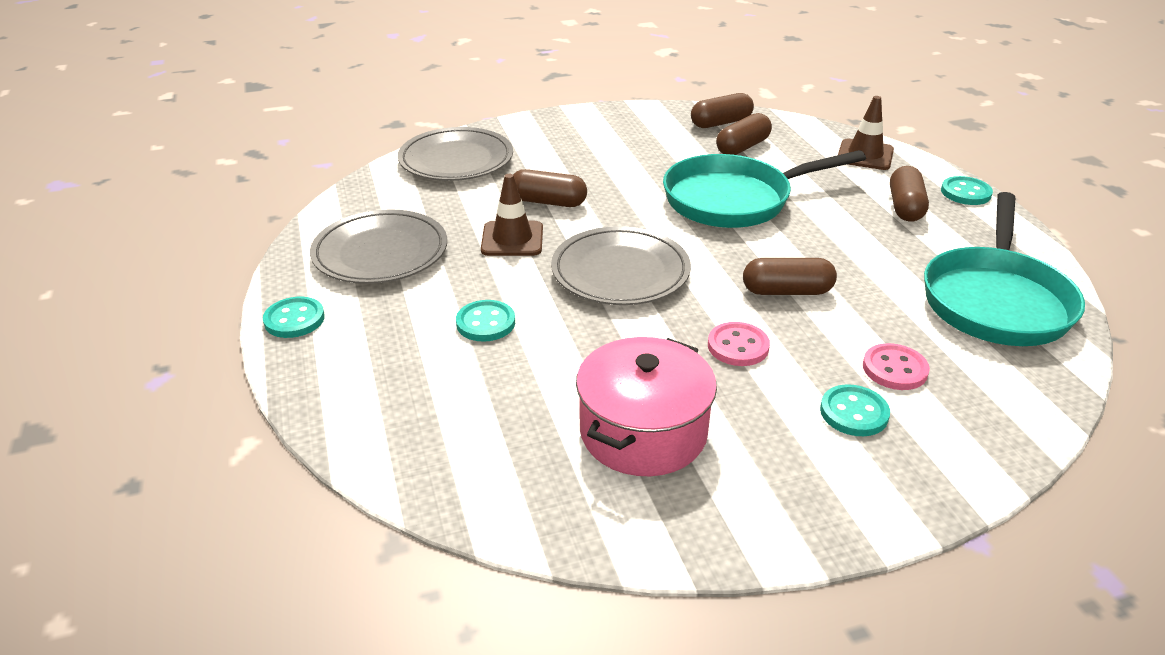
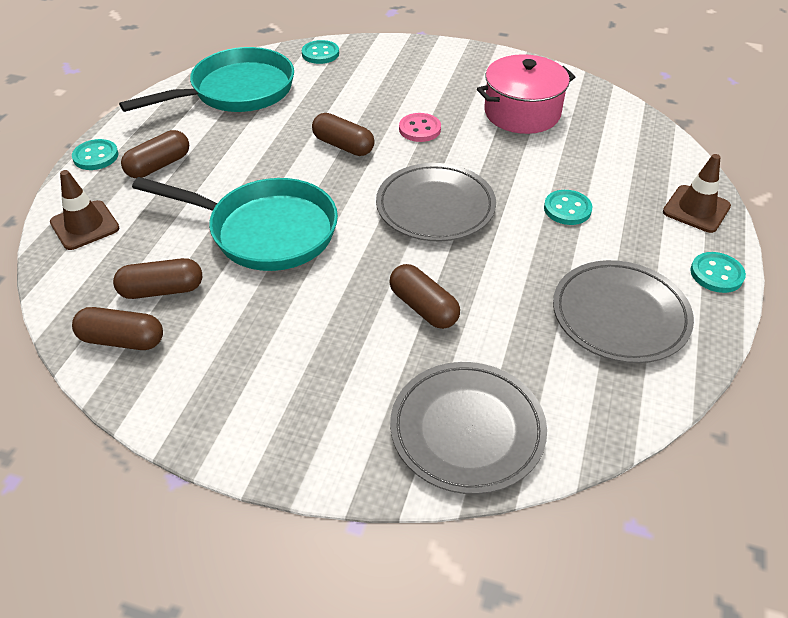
camera: 145 degrees left, 10 degrees up
(512, 239) = (492, 277): brown traffic cone -> brown traffic cone (696, 209)
(854, 413) = (405, 80): turquoise button -> turquoise button (320, 54)
(894, 369) = (353, 87): pink button -> none

